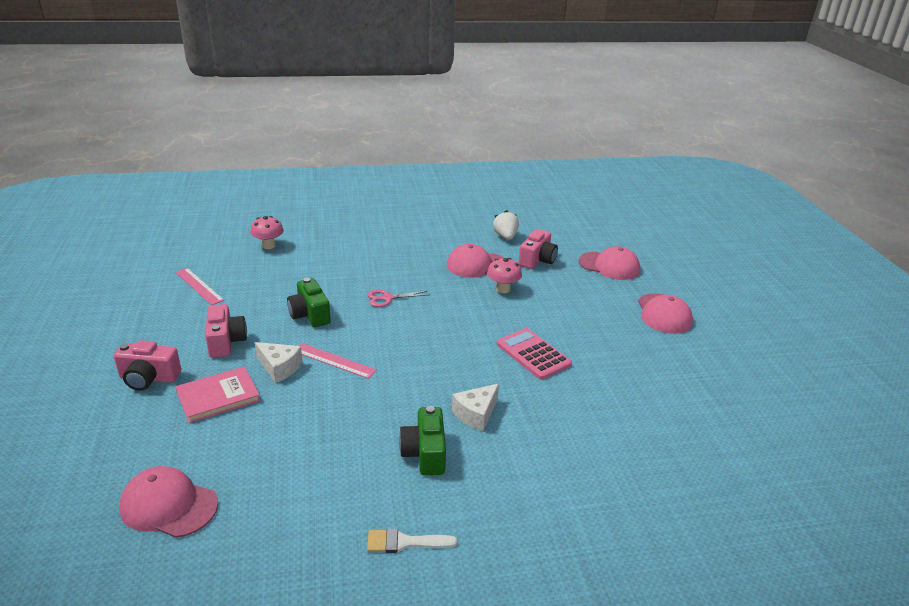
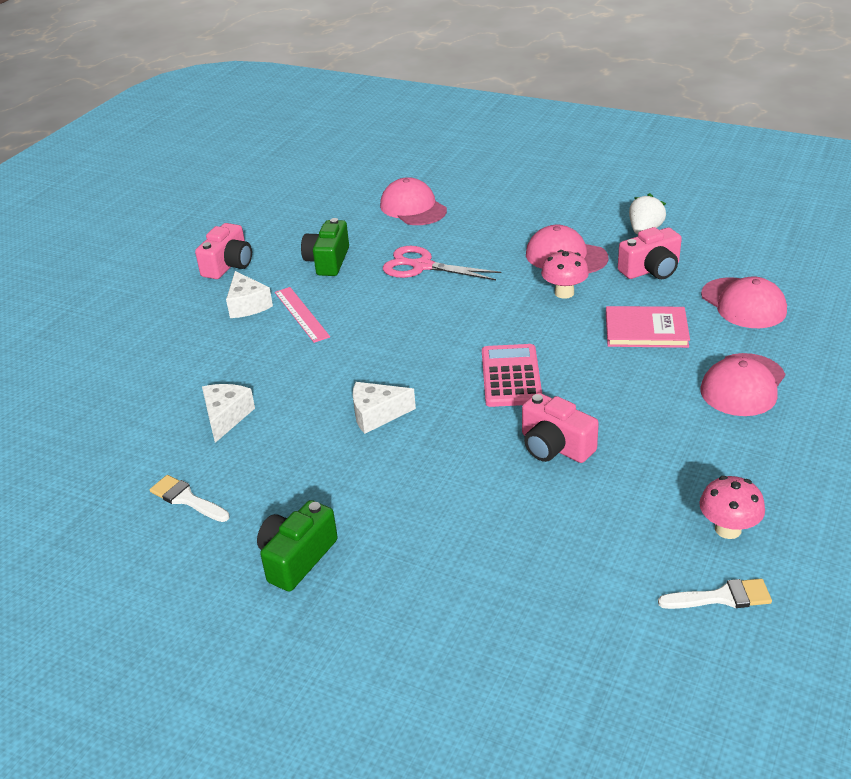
camera: 40 degrees right, 5 degrees up
(148, 378) = (138, 279): pink camera -> pink camera (555, 446)
(169, 505) = (53, 390): pink cap -> pink cap (413, 208)
(199, 286) = (259, 204): pink ruler -> none
(218, 396) = (173, 314): pink book -> pink book (646, 330)
(268, 246) = (364, 177): pink mushroom -> pink mushroom (728, 529)
(362, 462) = (226, 417): none -> white cheese
(387, 298) = (422, 266): pink scissors -> pink scissors, size x1.53
(425, 453) = (287, 431): green camera -> green camera (297, 558)
(796, 443) = (721, 597): none -> white brush

